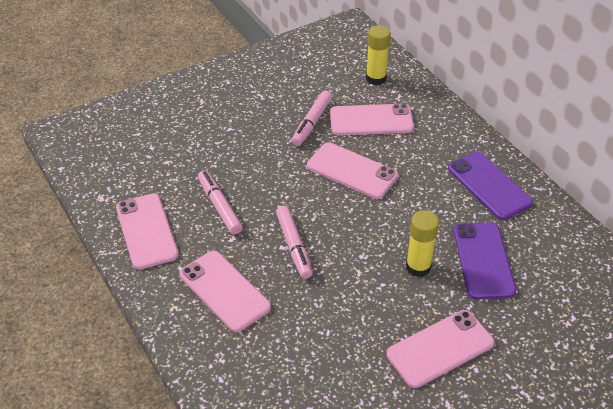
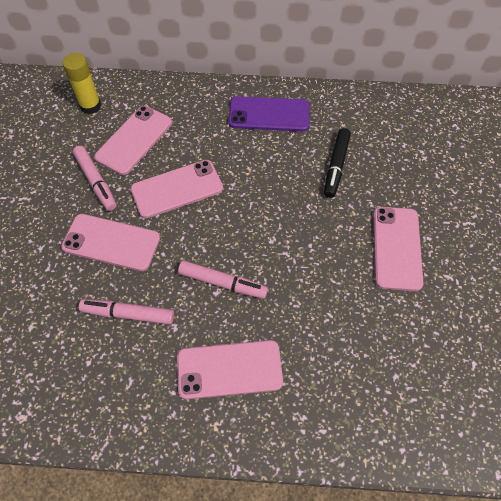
camera: 55 degrees left, 15 degrees up
(146, 231) = (104, 397): pink phone -> pink phone (111, 242)
(418, 267) = (311, 210): yellow glue stick -> none
(483, 260) = (336, 166): purple phone -> black marker

